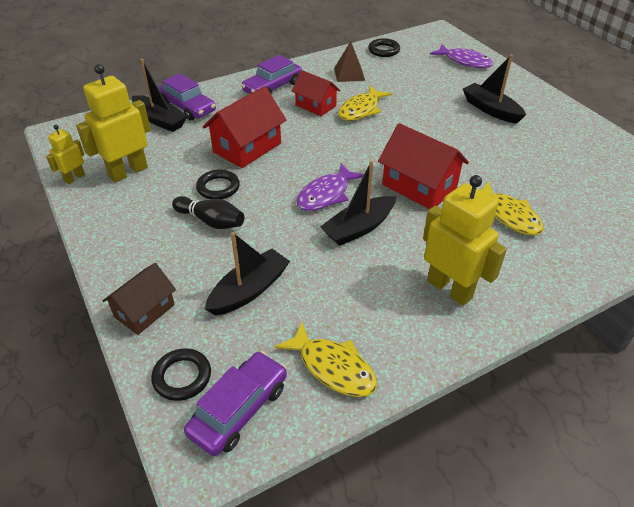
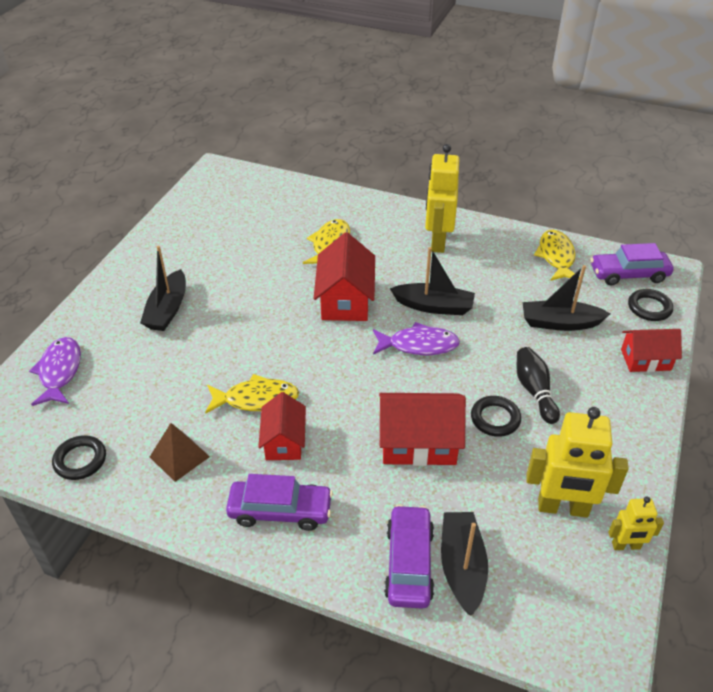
camera: 130 degrees left, 0 degrees up
(144, 311) = (645, 360): brown house -> red house

